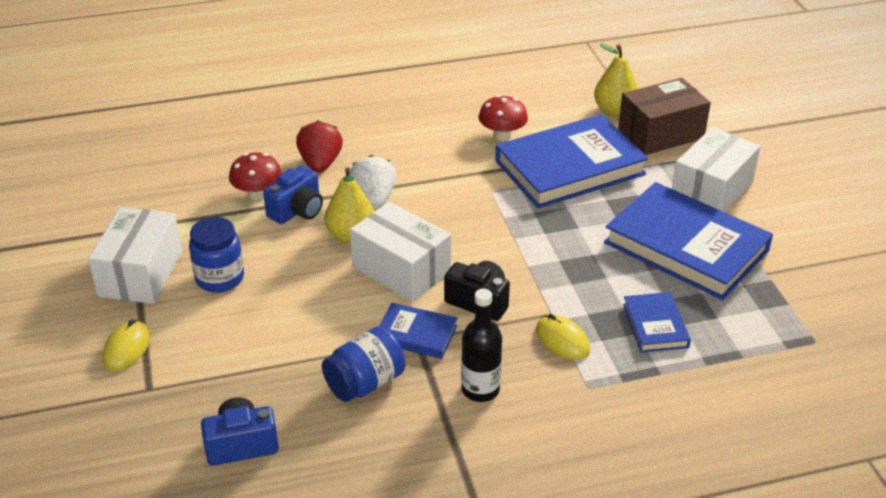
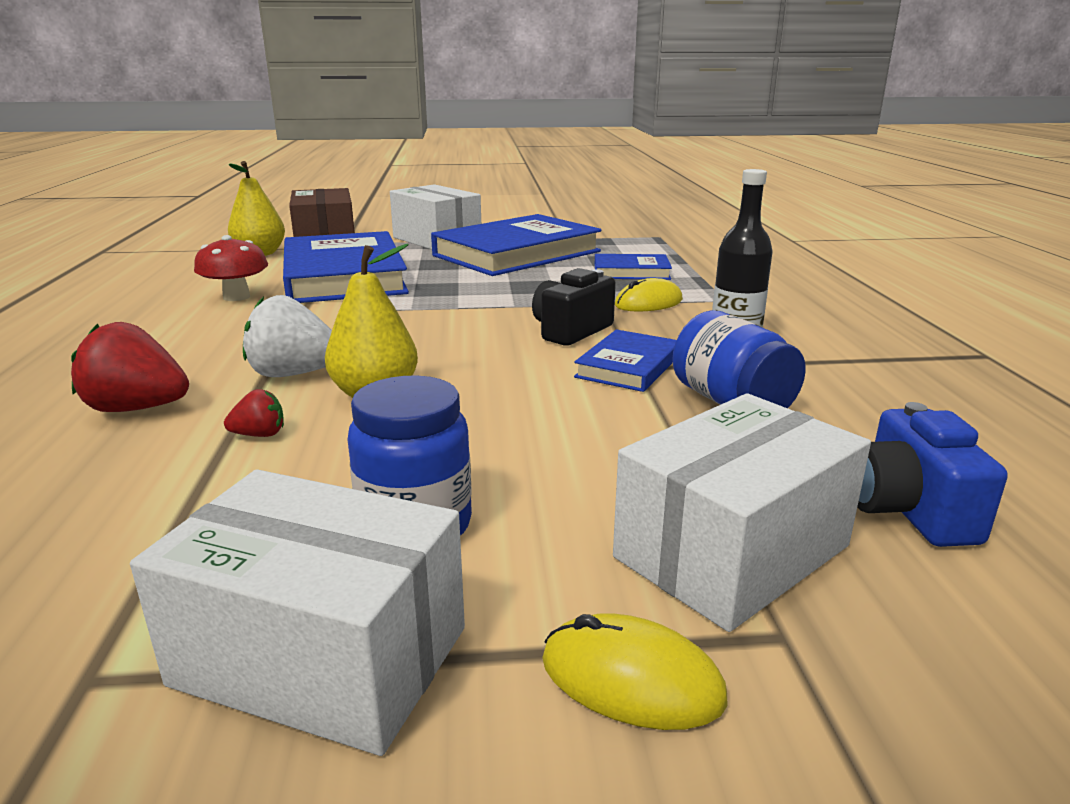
camera: 80 degrees left, 15 degrees down
(257, 194) = (158, 473): red mushroom -> none
(297, 211) = (259, 435): blue camera -> red strawberry
(401, 269) = (483, 366): white box -> white box (731, 551)

